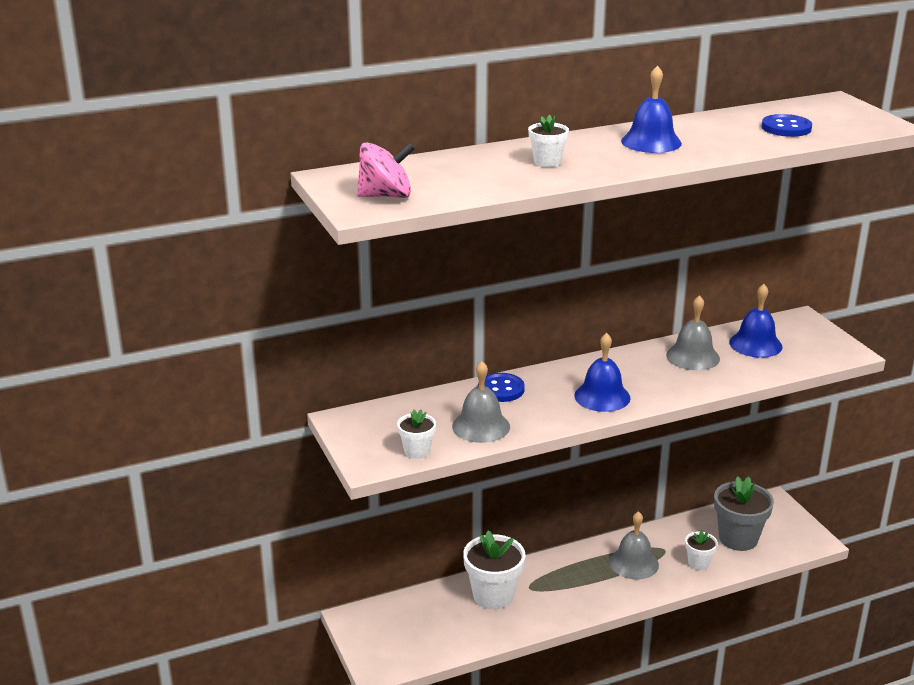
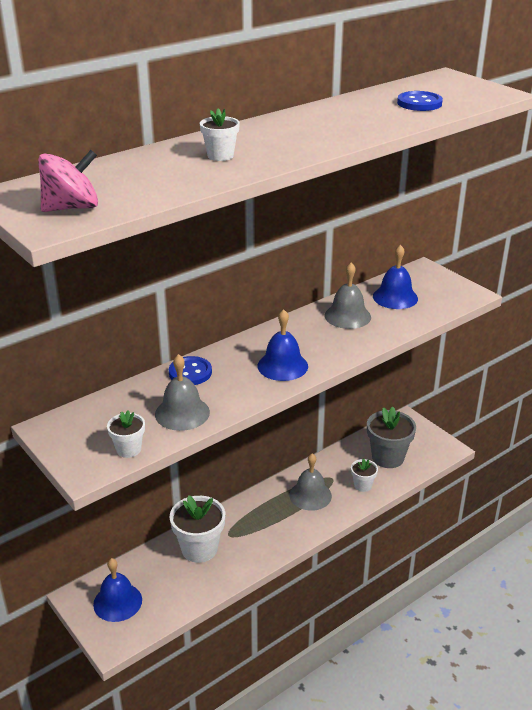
camera: 15 degrees left, 5 degrees up
(651, 142) = (308, 127): blue bell -> blue bell (117, 602)

